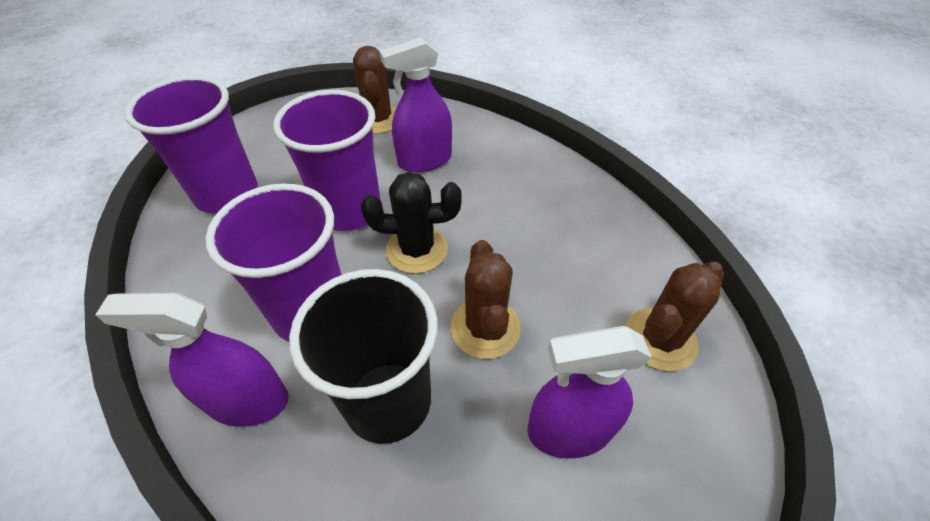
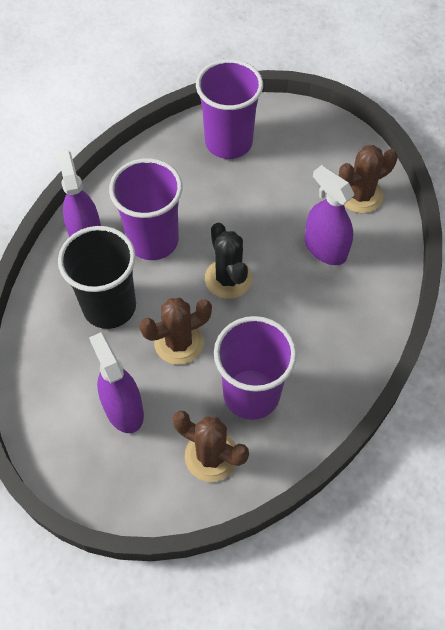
camera: 70 degrees right, 10 degrees up
(349, 210) = (247, 222): purple cup -> purple cup (251, 394)

